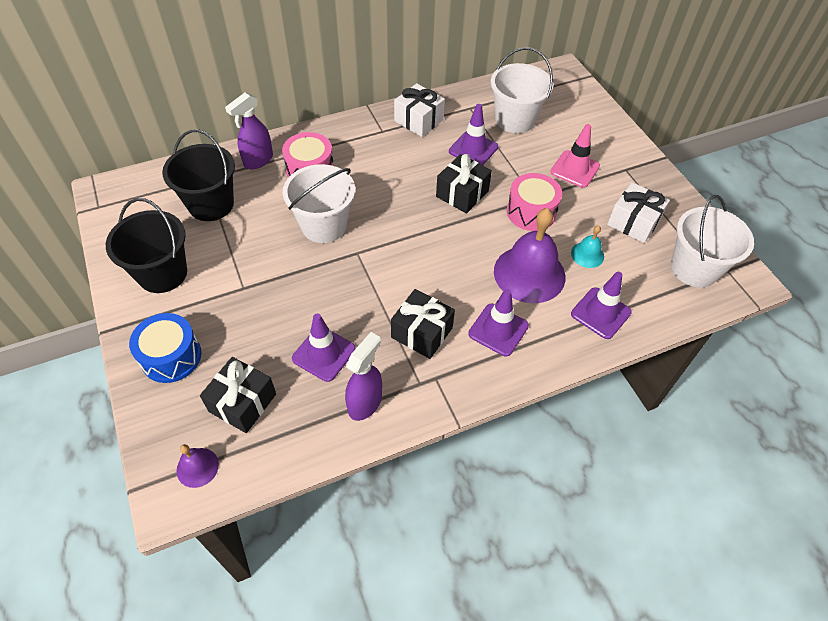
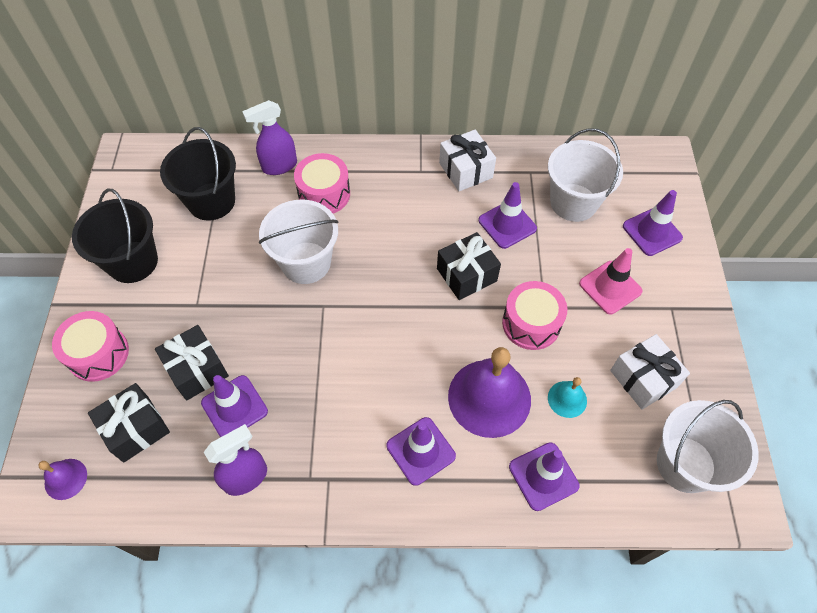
camera: 25 degrees right, 5 degrees up
(171, 356) = (98, 354): blue drum -> pink drum
(422, 332) = (341, 422): black gift -> black gift (197, 370)
(583, 123) = (652, 232): none -> purple traffic cone

